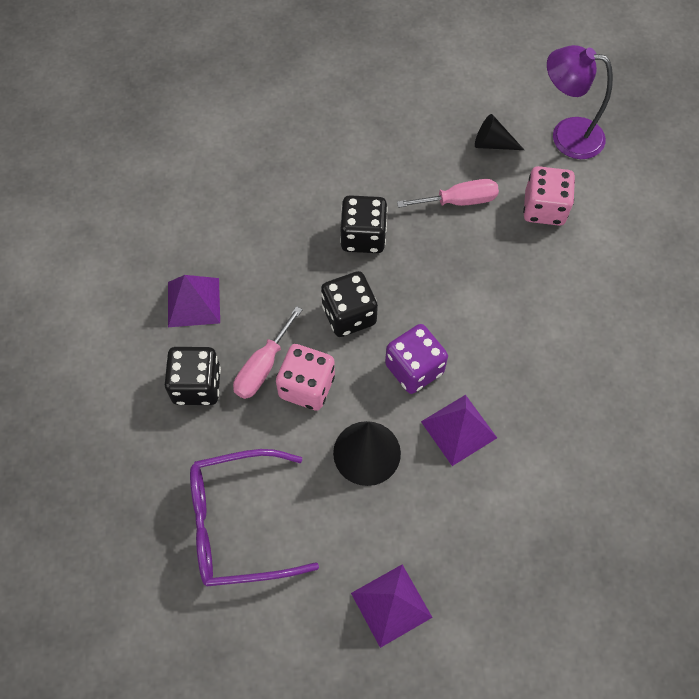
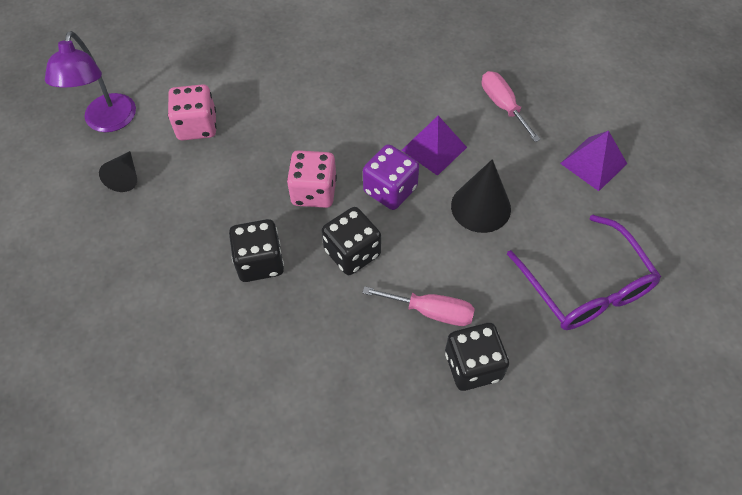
camera: 105 degrees left, 5 degrees down
(193, 302) = (381, 402): purple pyramid -> none
(307, 386) = (437, 268): pink dice -> pink dice (314, 192)
(459, 201) = (200, 191): pink screwdriver -> pink screwdriver (503, 106)

